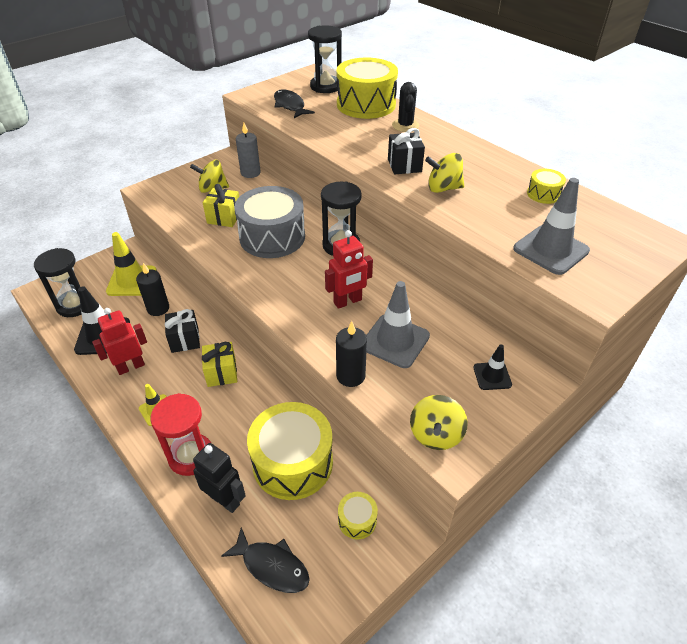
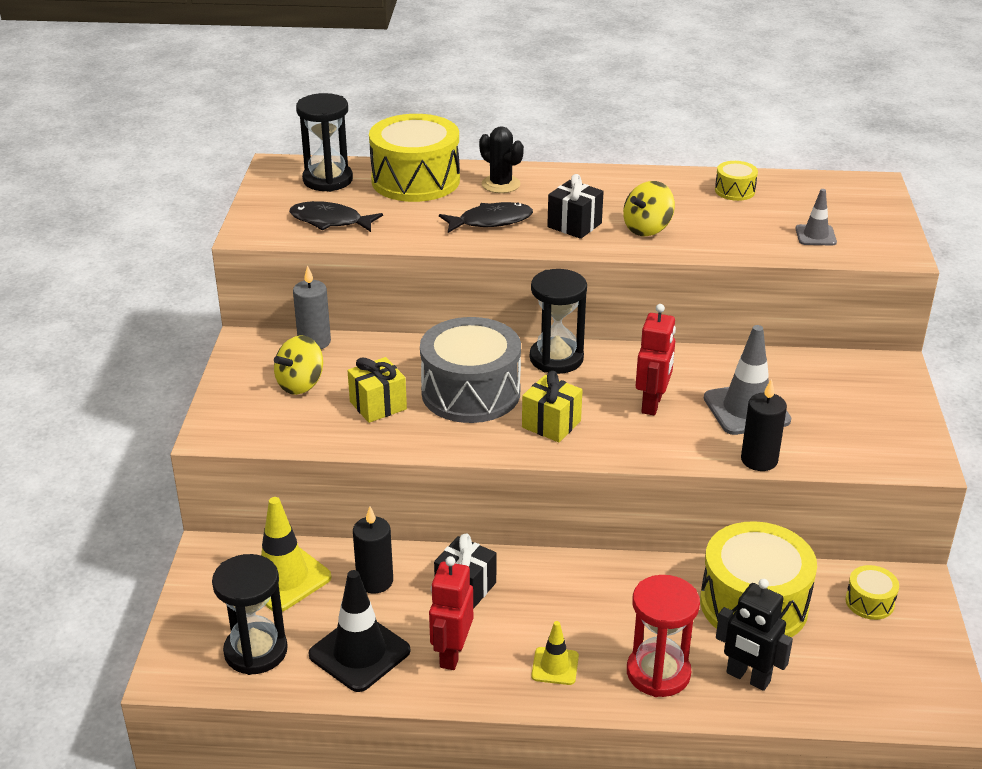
camera: 45 degrees left, 10 degrees down
(221, 373) = (561, 587): yellow gift -> yellow gift (551, 424)
(225, 500) = (748, 677): black robot -> black robot turned 135 degrees counterclockwise
(272, 566) = (862, 687): black fish -> black fish (491, 221)
(435, 434) = (887, 455): yellow spinning top -> none
(492, 376) = (858, 386): black traffic cone -> none
(550, 250) = (815, 235): grey traffic cone -> grey traffic cone, size x0.56

